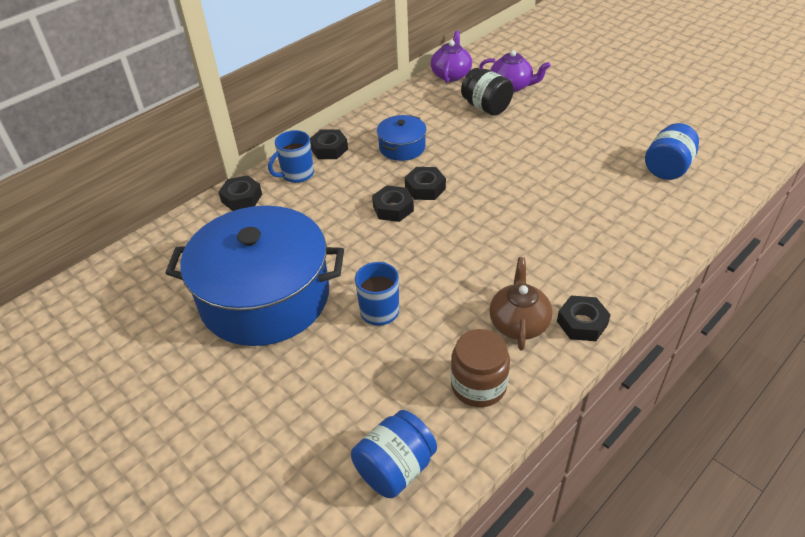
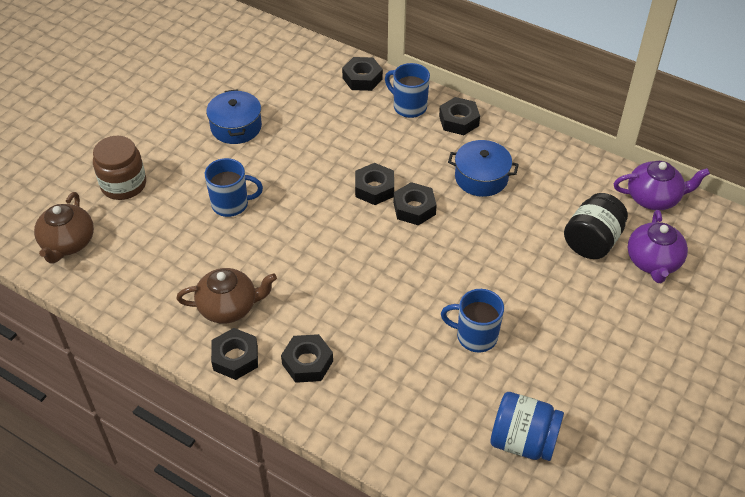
camera: 75 degrees right, 5 degrees up
(265, 297) = (236, 127): blue pot -> blue pot, size x0.44
(395, 468) = (68, 243): blue jar -> brown teapot
(478, 385) = (152, 285): brown jar -> brown jar (123, 184)
(570, 175) = (475, 336): none -> blue mug
(590, 274) = (307, 362): none -> black nut

